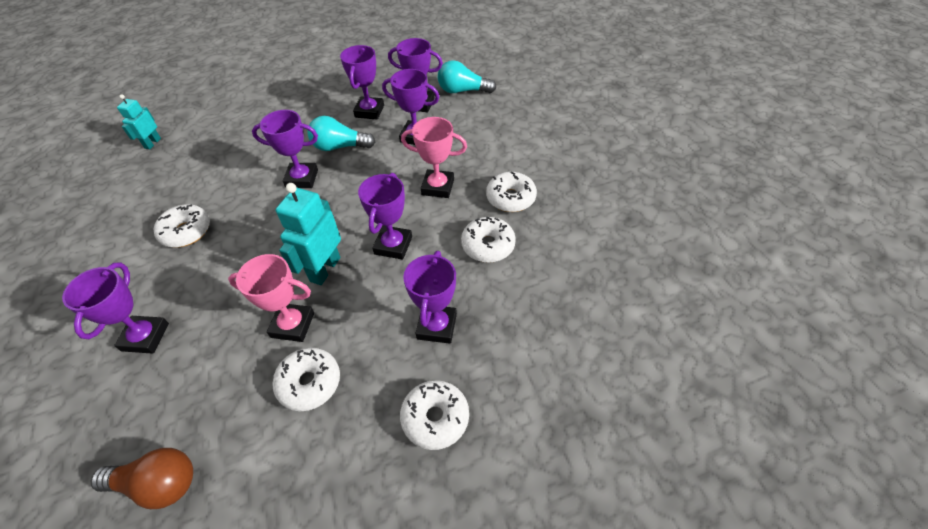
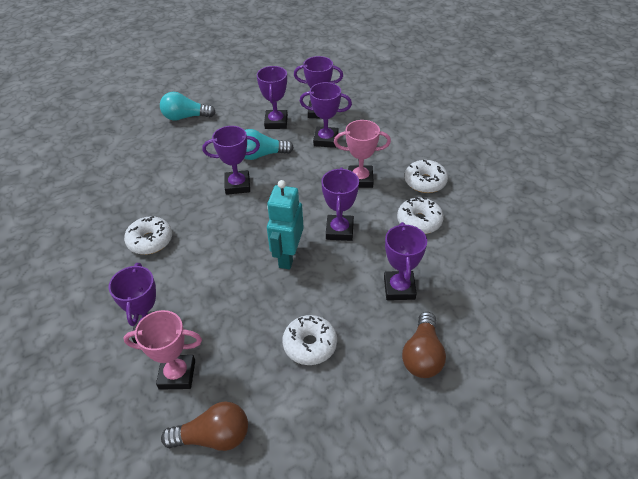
camera: 10 degrees left, 5 degrees down
(152, 143) = (83, 169): turquoise robot -> none
(293, 325) = (277, 303): pink trophy -> pink trophy (177, 374)
(435, 418) = (422, 355): white donut -> brown light bulb
(463, 91) = (353, 97): turquoise light bulb -> turquoise light bulb (185, 117)

